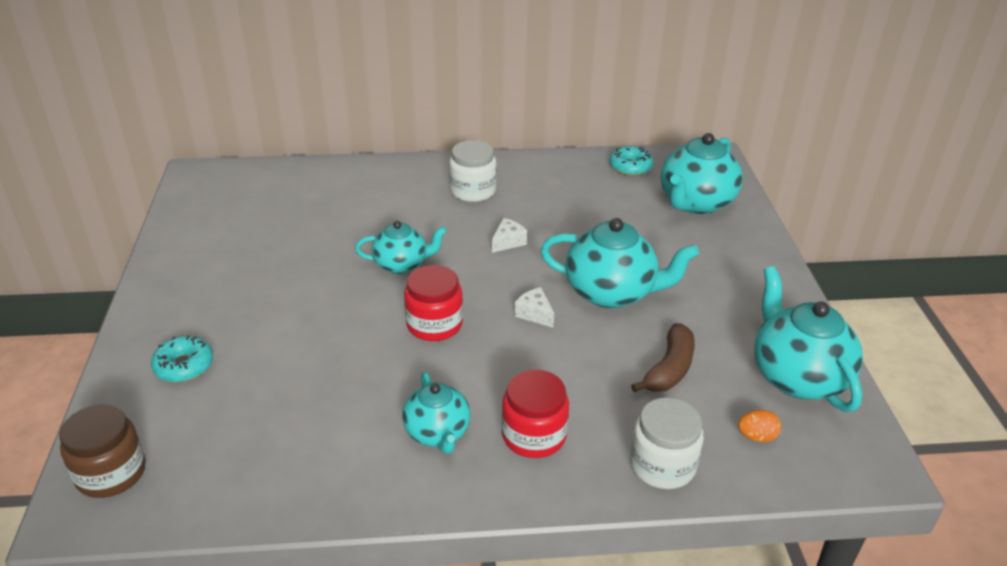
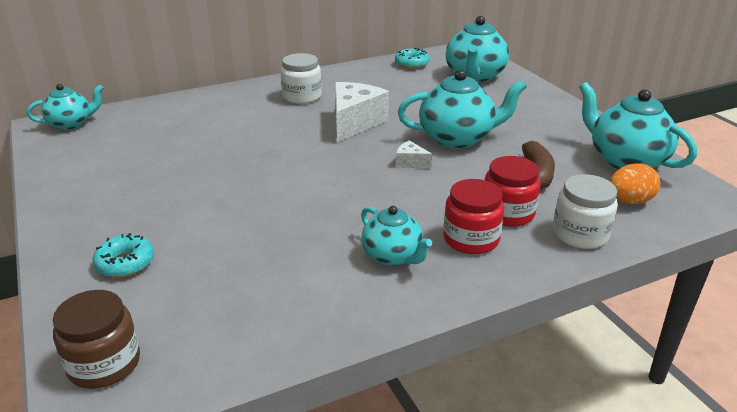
camera: 20 degrees left, 5 degrees down
(402, 264) = (278, 152): turquoise teapot -> turquoise teapot (71, 124)
(434, 324) = (335, 185): red jar -> red jar (507, 213)
(508, 242) = (354, 123): white cheese -> white cheese, size x2.18
(756, 437) = (629, 201): orange egg -> orange egg, size x1.57

